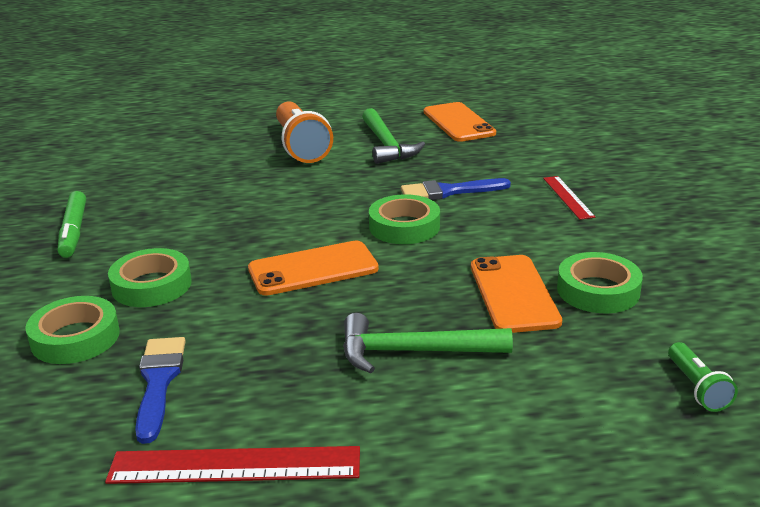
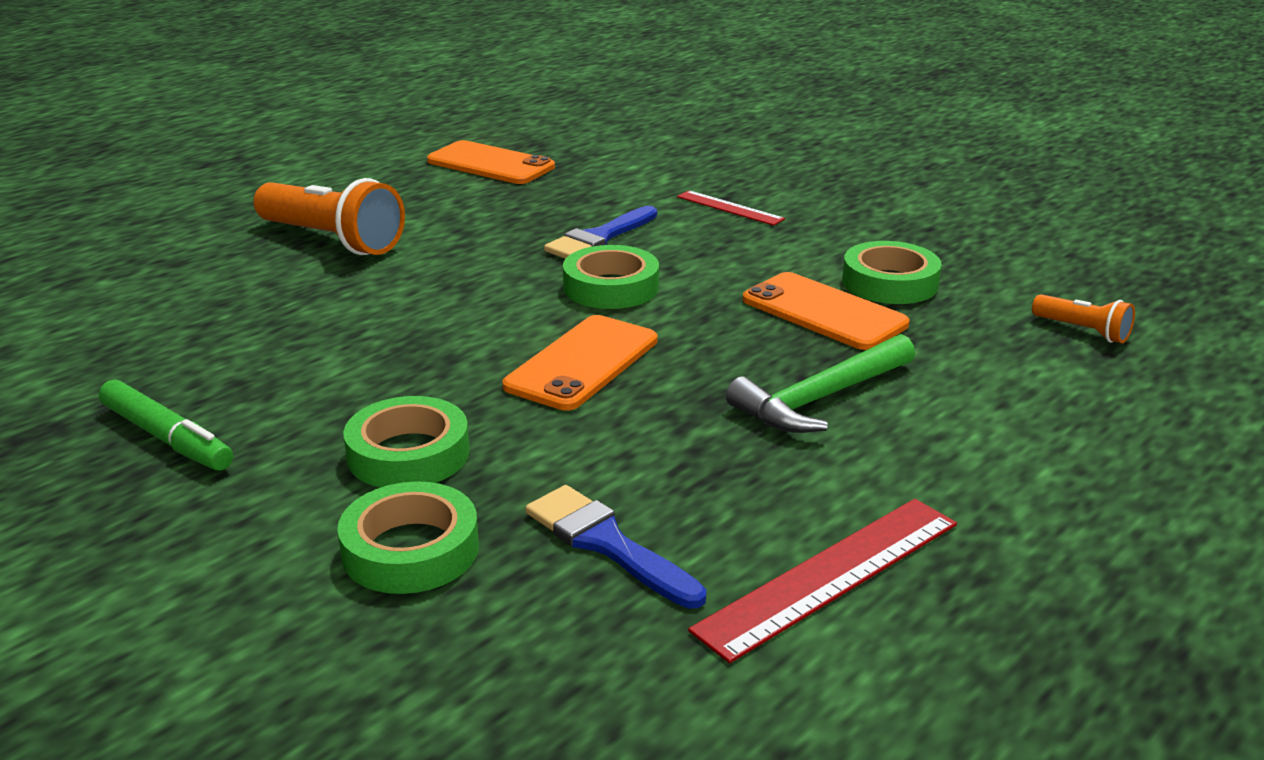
camera: 40 degrees left, 0 degrees up
(386, 145) = (443, 209): green hammer -> none
(697, 388) = (1082, 331): green flashlight -> orange flashlight

